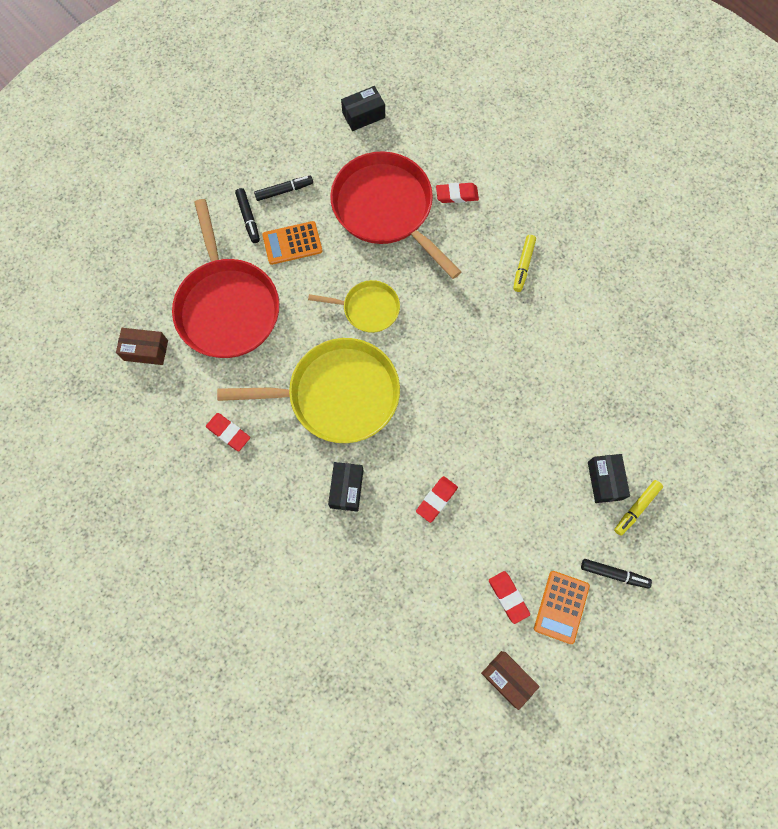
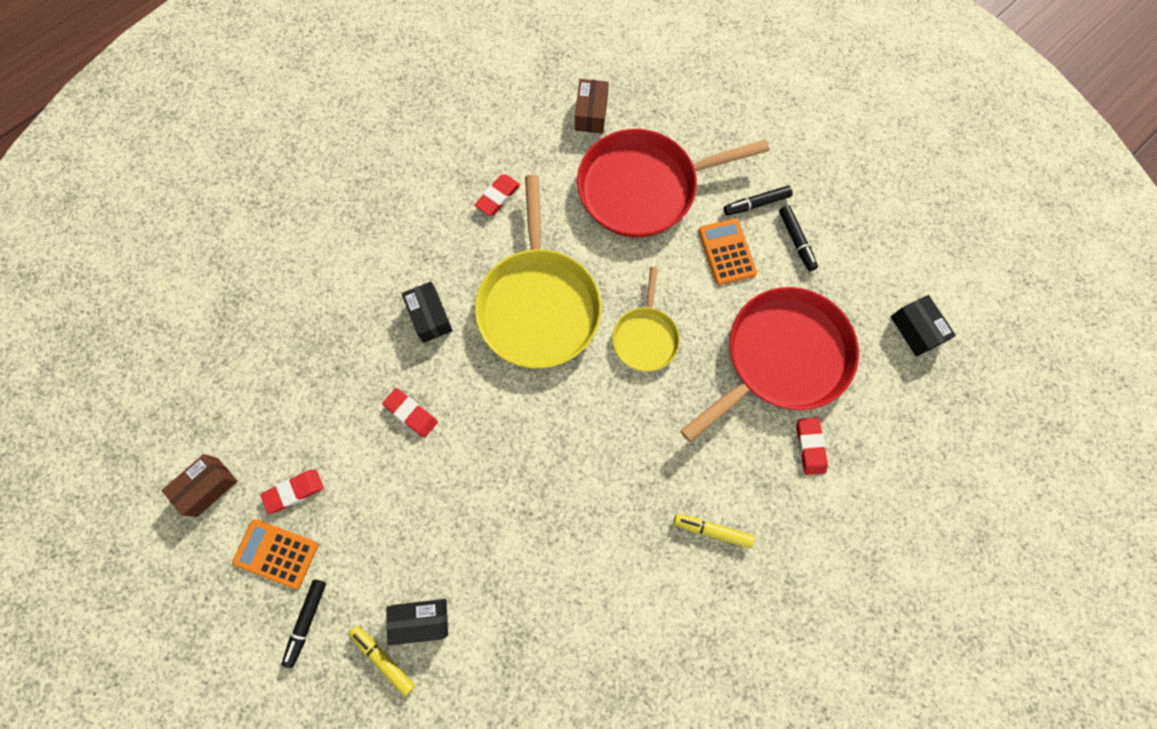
camera: 90 degrees right, 0 degrees up
(346, 489) = (430, 316): black box -> black box turned 60 degrees clockwise

